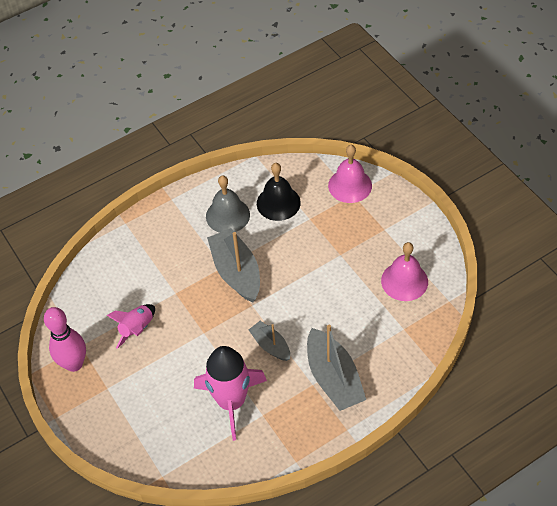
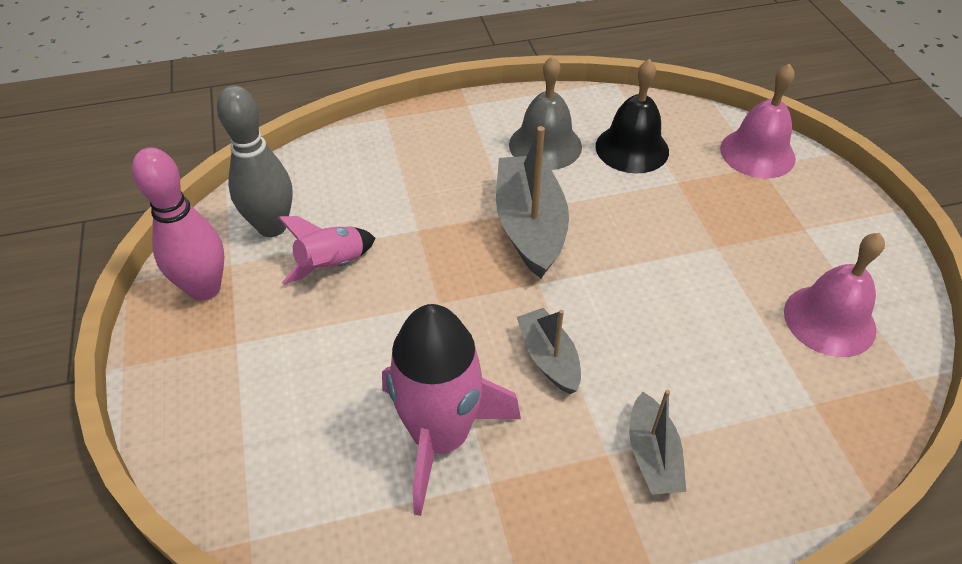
camera: 15 degrees right, 5 degrees down
(92, 316) = (272, 227): none -> grey bowling pin
(333, 378) = (652, 455): grey boat -> grey boat, size x0.57

